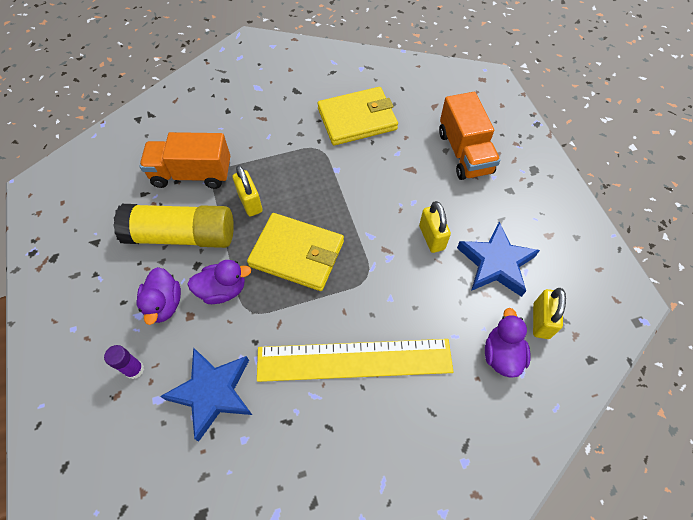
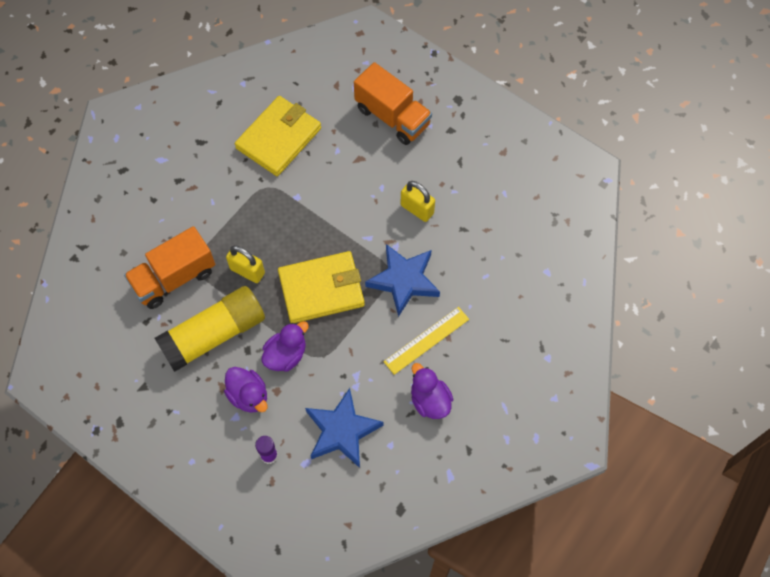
camera: 35 degrees left, 5 degrees up
(354, 360) = (426, 340): yellow ruler -> yellow ruler, size x0.56
(496, 263) = (479, 200): blue star -> blue star (404, 280)
(502, 354) = (526, 268): purple duck -> purple duck (429, 400)
(541, 321) = (538, 225): yellow padlock -> none

